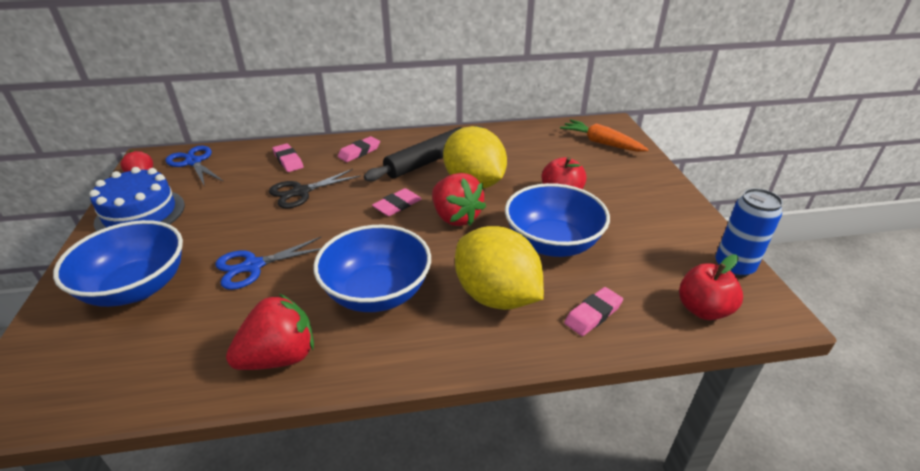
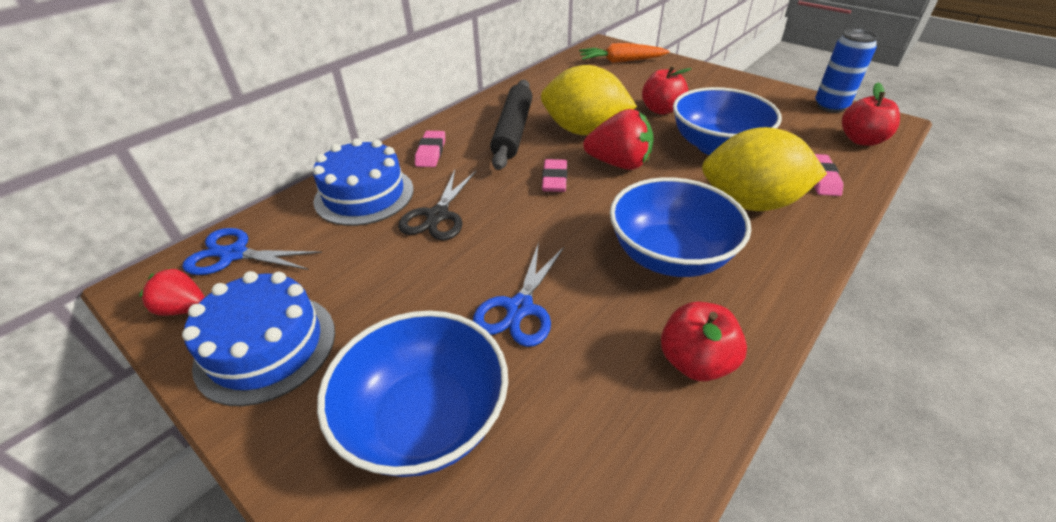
camera: 40 degrees left, 5 degrees up
(280, 357) = (695, 362): red strawberry -> red apple
(288, 160) = (364, 195): pink eraser -> blue cake

